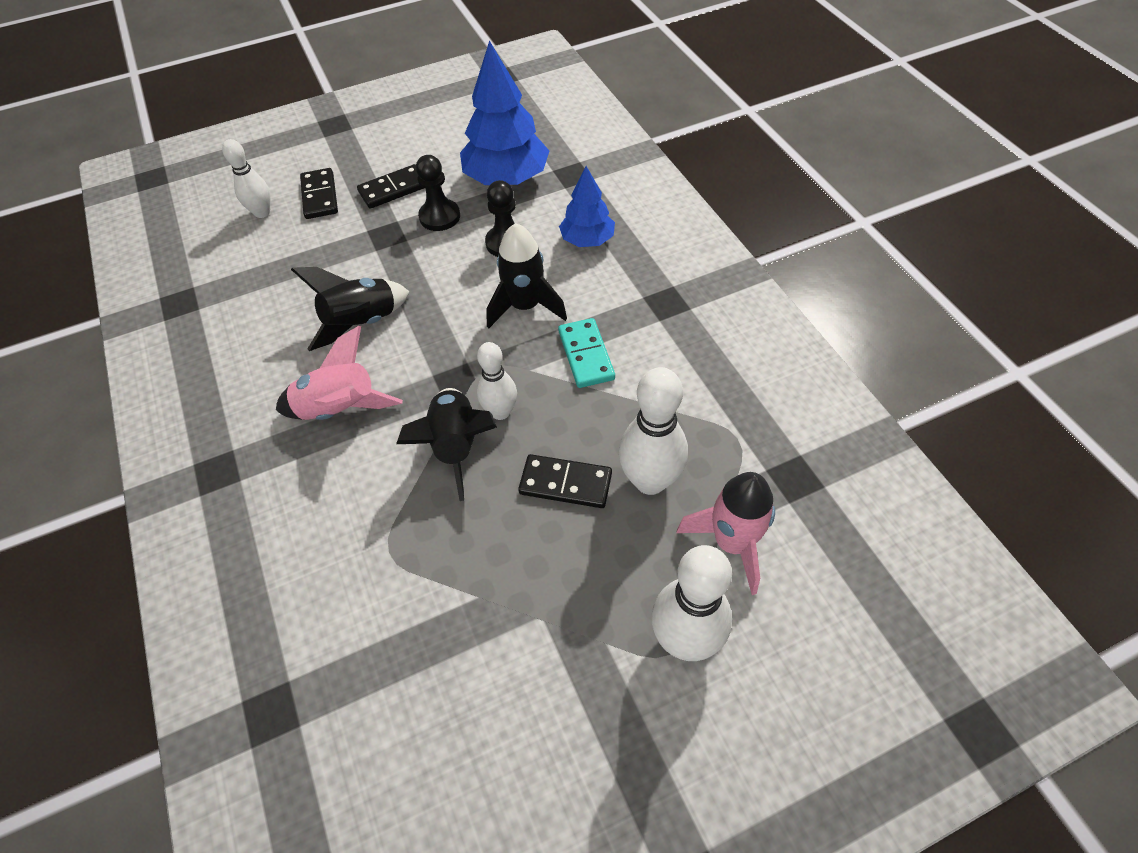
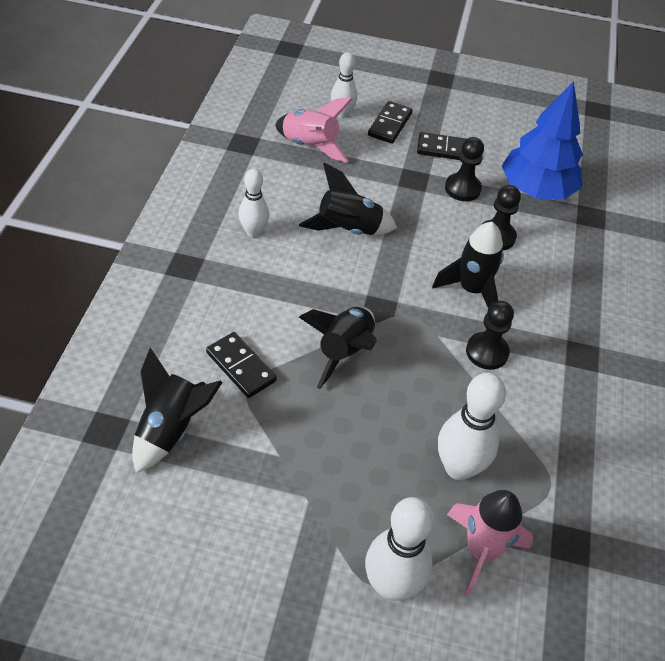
camera: 30 degrees right, 5 degrees down
(340, 409) = (289, 277): pink rocket -> pink rocket (310, 146)
(343, 656) = (171, 429): none -> black rocket
(500, 412) = (392, 350): white bowling pin -> white bowling pin (253, 232)
(565, 483) = (397, 427): black domino -> black domino (241, 367)
(586, 355) = (487, 352): turquoise domino -> black pawn
(587, 240) = (560, 272): blue tree -> none

